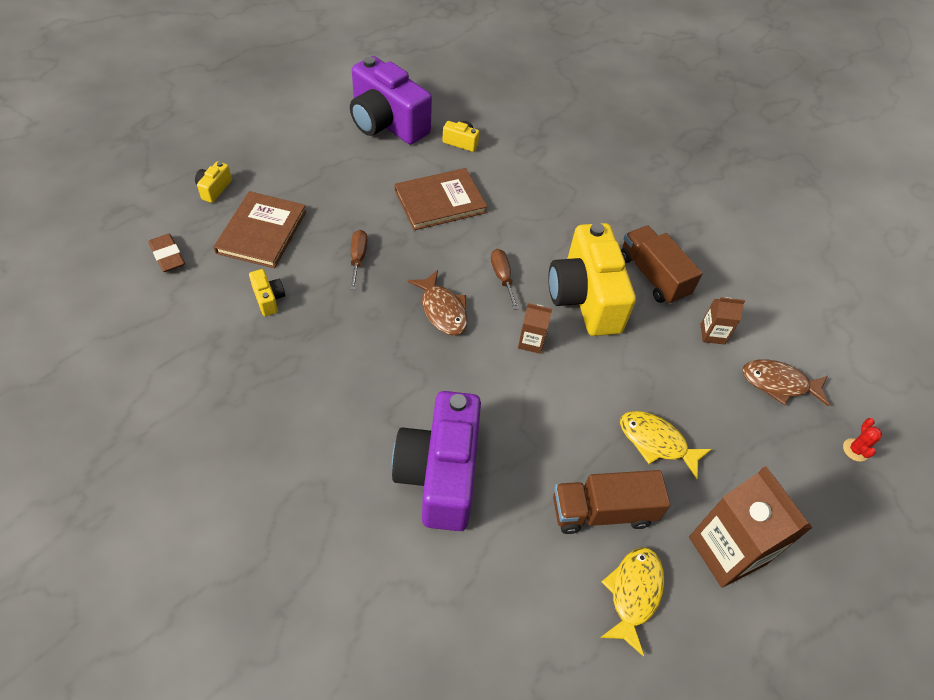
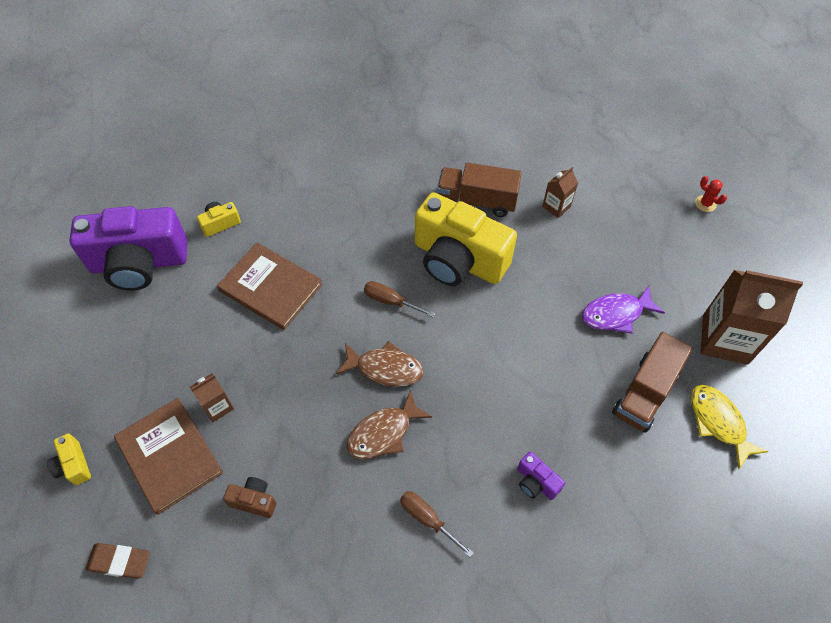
camera: 45 degrees left, 5 degrees up
(268, 299) = (254, 500): yellow camera -> brown camera
(358, 258) = (274, 395): brown screwdriver -> brown screwdriver (427, 519)
(440, 201) = (270, 287): brown book -> brown book turned 75 degrees counterclockwise
(440, 474) = (536, 482): purple camera -> purple camera, size x0.41
(531, 342) = (468, 328): brown carton -> brown carton (217, 406)
(656, 442) = (616, 314): yellow fish -> purple fish
(778, 384) = (626, 202): brown fish -> brown fish (383, 433)

